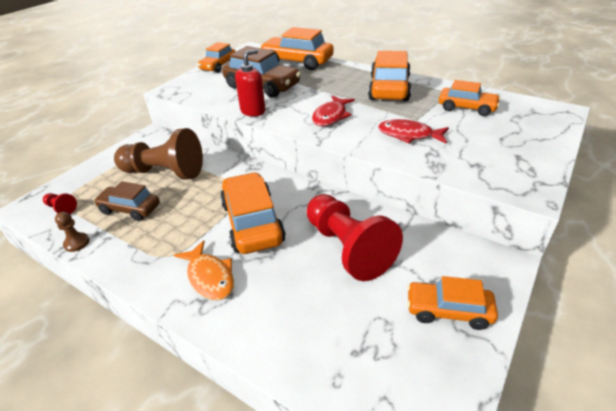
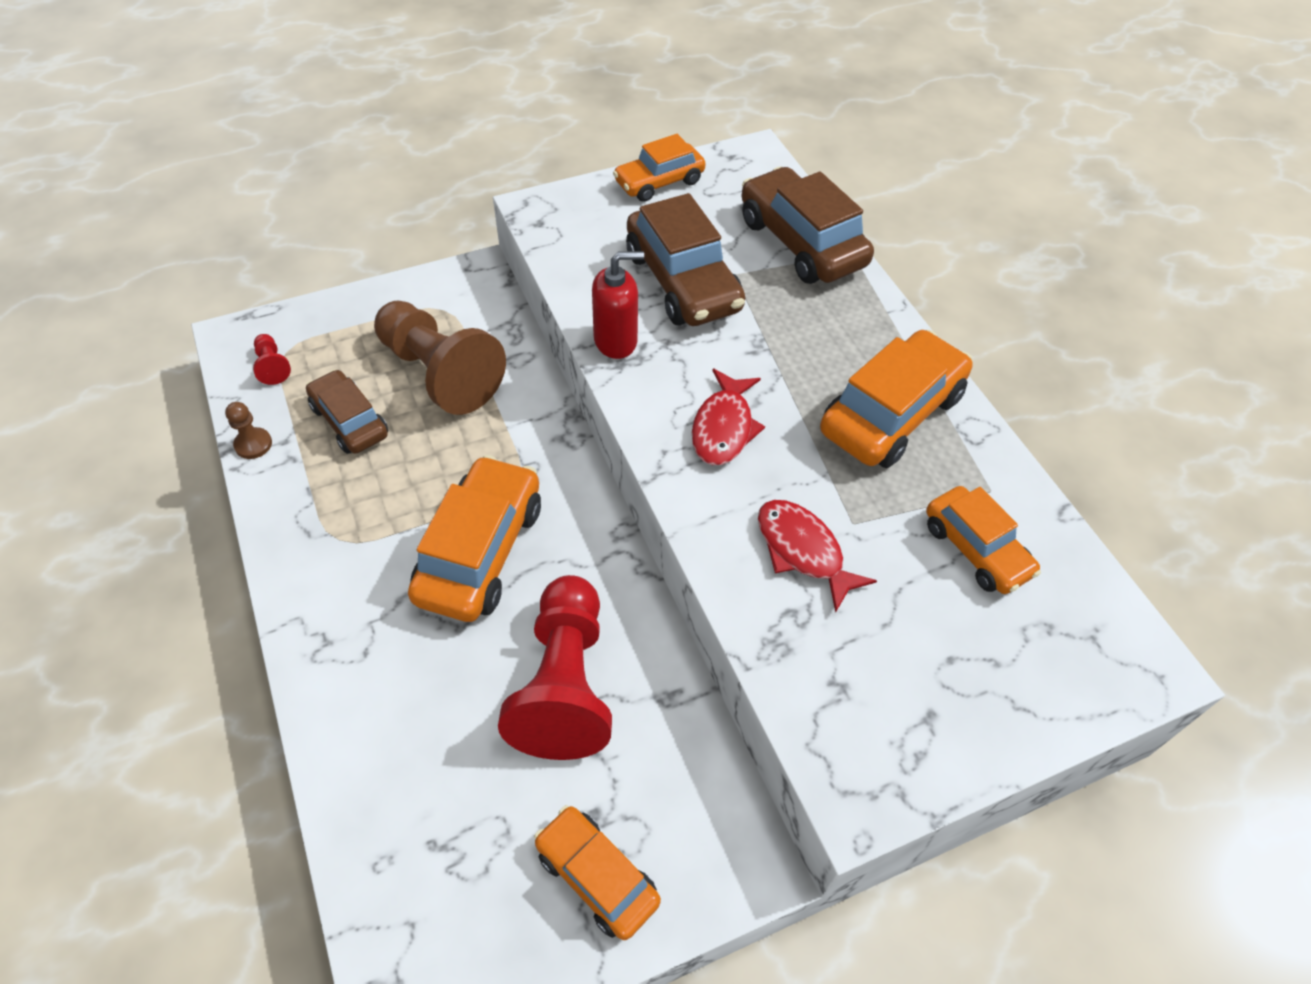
camera: 30 degrees right, 15 degrees up
(209, 277) = (360, 609): orange fish -> none
(297, 62) = (801, 242): orange car -> brown car
(331, 116) = (723, 427): red fish -> red fish turned 45 degrees counterclockwise

